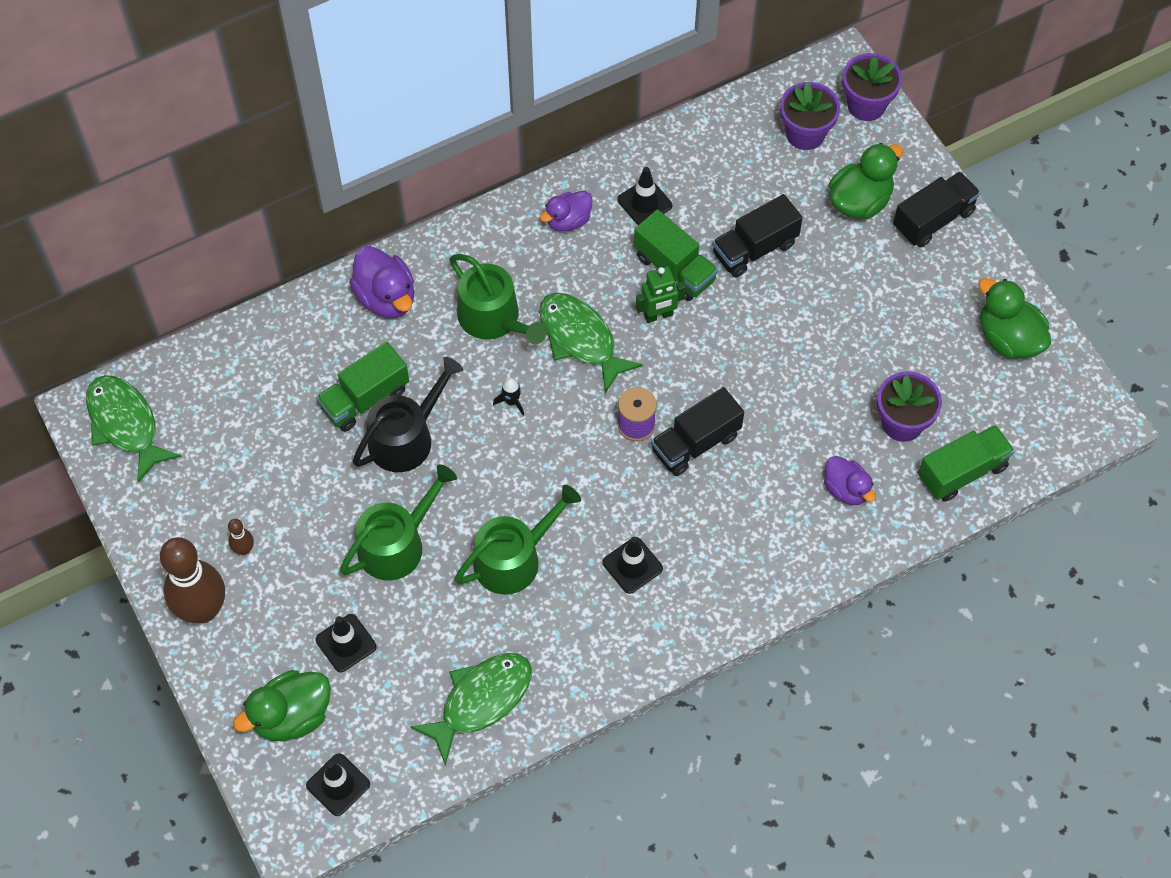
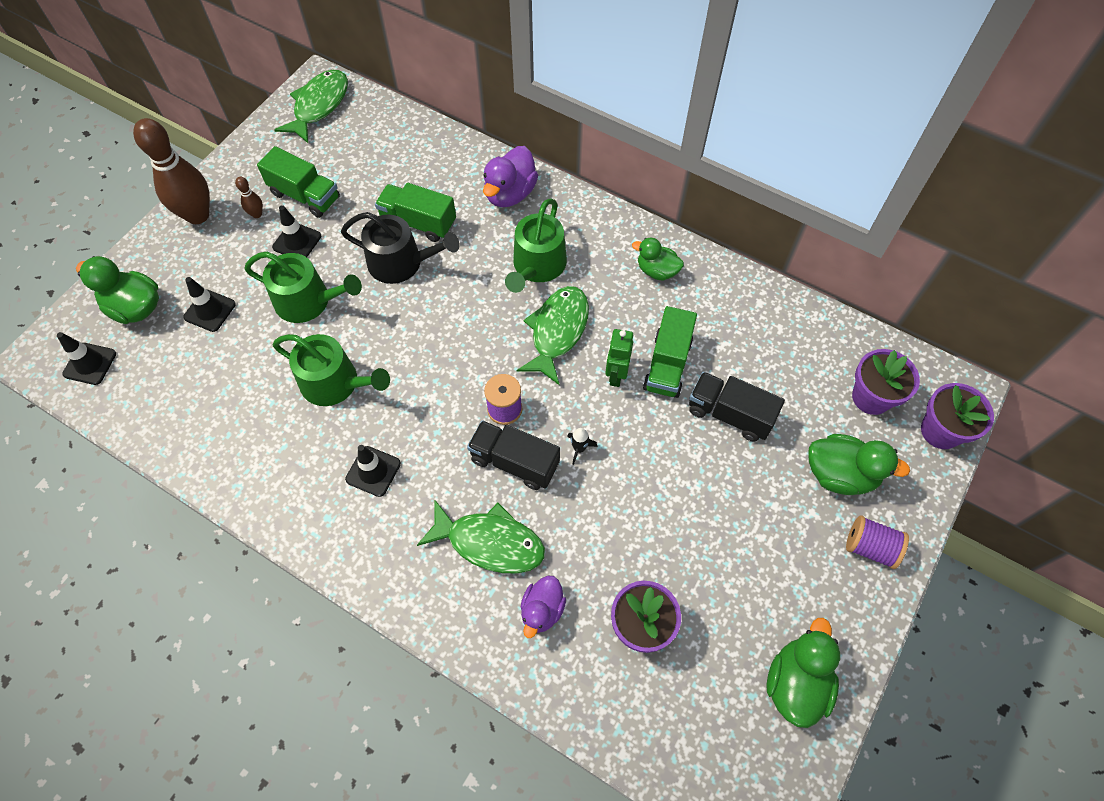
camera: 60 degrees right, 0 degrees up
(480, 701) = (199, 422): green fish -> green fish (490, 542)
(511, 402) = (472, 313): black rocket -> black rocket (579, 448)
(568, 220) = (657, 271): purple duck -> green duck
(644, 202) = (712, 313): black traffic cone -> black traffic cone (297, 241)
(658, 315) = (616, 375): green robot -> green robot turned 60 degrees clockwise
(933, 220) = (870, 547): black truck -> purple spool
(962, 472) = (623, 710): green truck -> green truck (305, 196)

